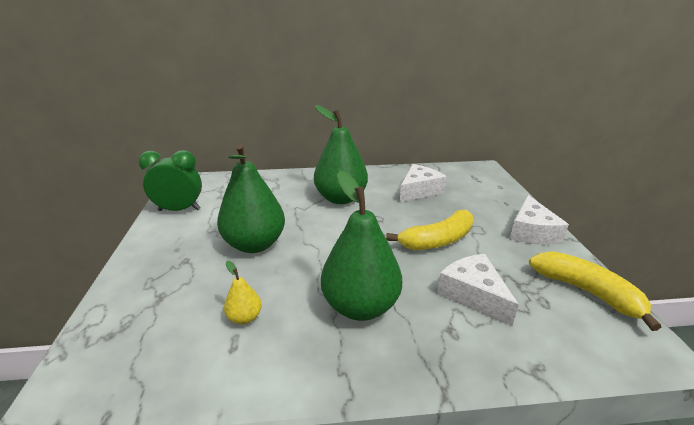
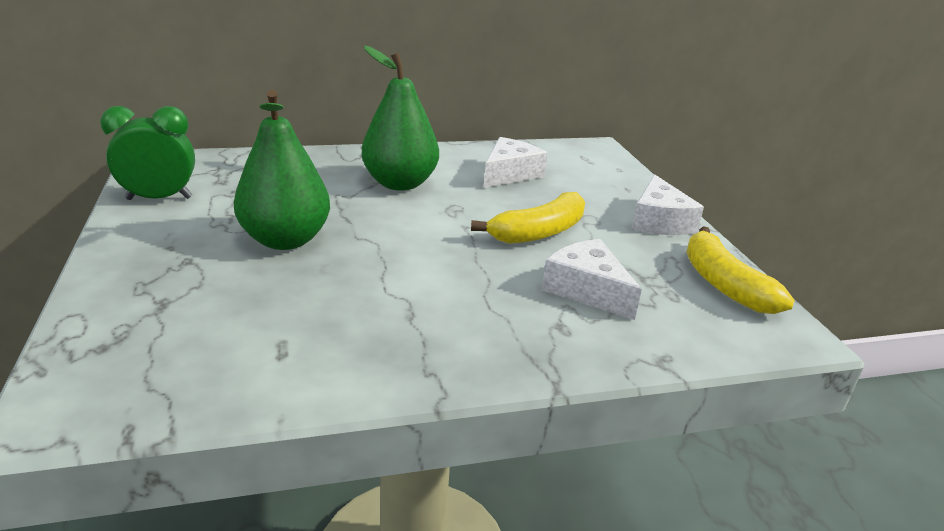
camera: 10 degrees left, 0 degrees up
(244, 317) = (290, 322): yellow pear -> none
(360, 306) = (444, 306): green pear -> none
(587, 292) = (723, 284): yellow banana -> yellow banana turned 150 degrees counterclockwise

